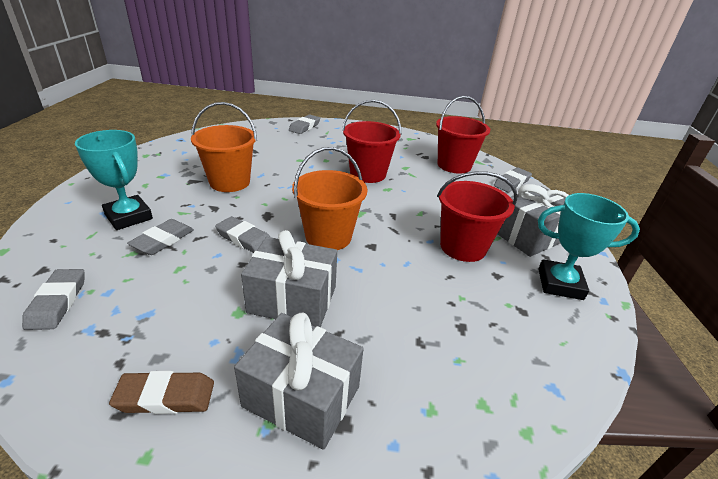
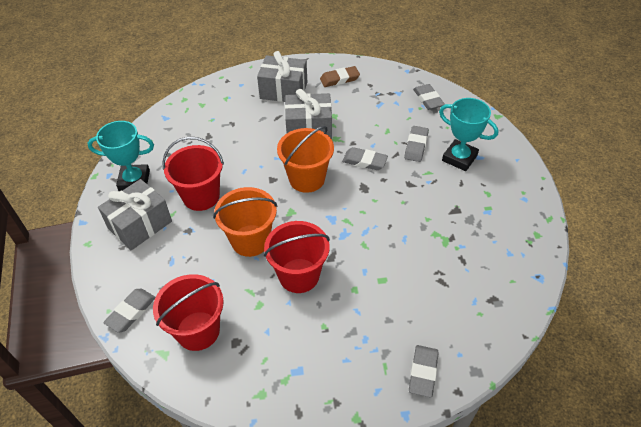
camera: 170 degrees right, 15 degrees up
(230, 182) = (423, 218): orange bucket -> orange bucket (250, 240)

